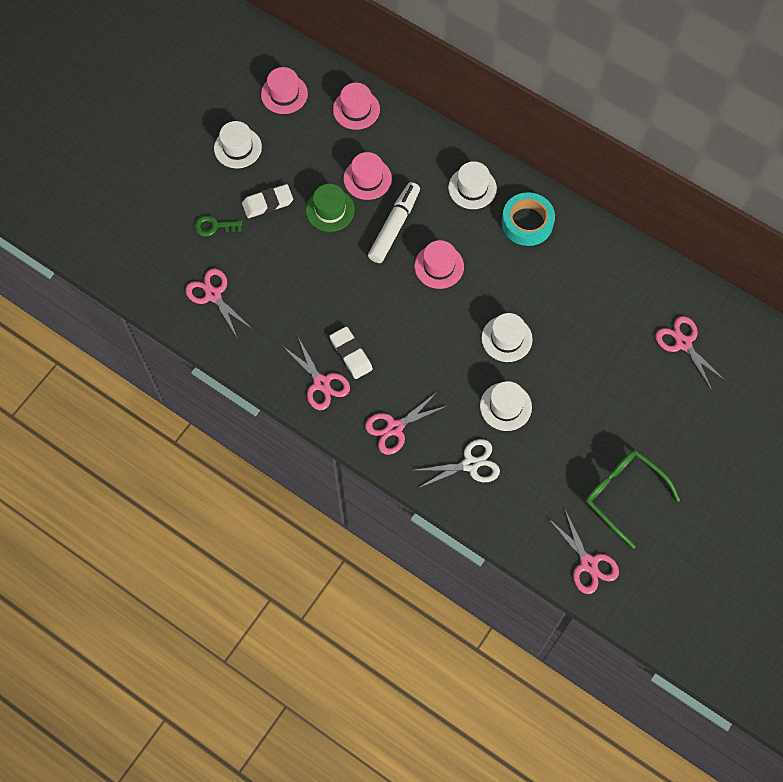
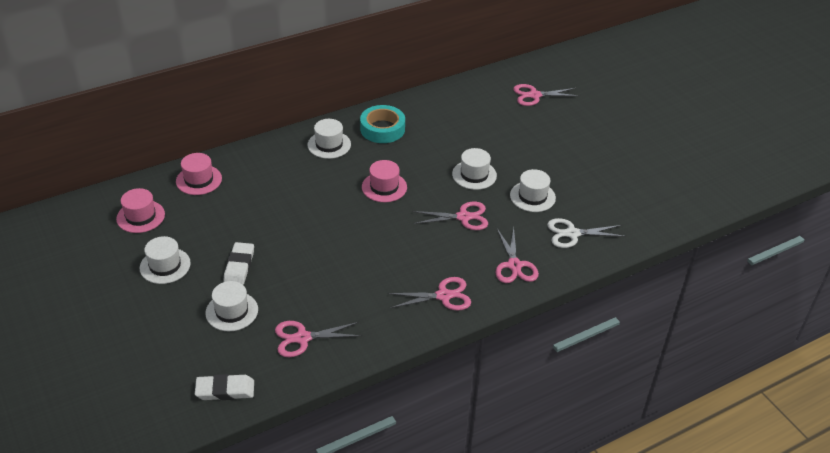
camera: 65 degrees left, 25 degrees down
(214, 226) = (232, 311): green key -> white hat
(330, 210) = (280, 230): green hat -> none
(351, 354) = (428, 267): white eraser -> white eraser (225, 390)
(367, 178) = (270, 197): pink hat -> none
(394, 226) = (328, 198): white marker -> none
(470, 464) = (572, 234): white scissors -> white scissors turned 105 degrees counterclockwise
(588, 563) = (687, 202): pink scissors -> pink scissors (463, 217)
(623, 495) = (639, 165): green glasses -> none

